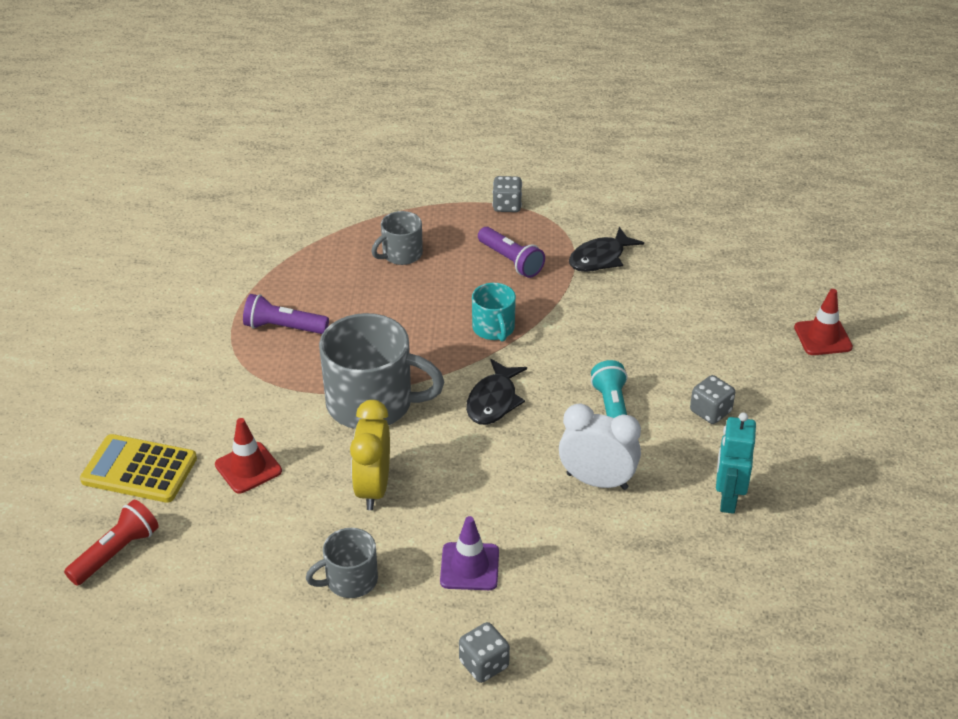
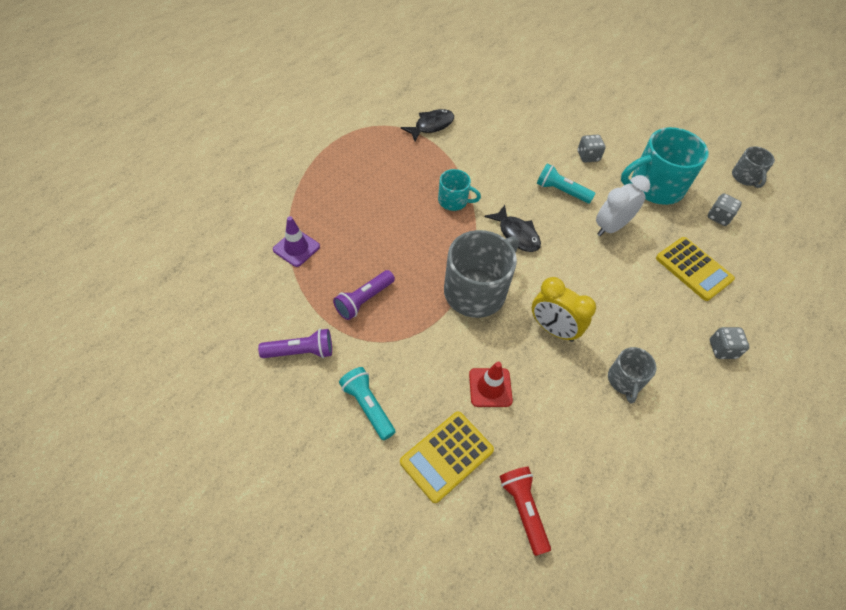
camera: 60 degrees left, 15 degrees up
(156, 389) = (367, 406): none -> turquoise flashlight
(401, 254) = (345, 204): grey mug -> grey mug (745, 177)
(469, 566) = (645, 316): purple traffic cone -> purple traffic cone (296, 248)
(507, 206) = (346, 135): grey dice -> grey dice (718, 217)
(511, 261) = (399, 161): purple flashlight -> purple flashlight (301, 351)
(600, 258) = (431, 126): black fish -> black fish turned 120 degrees counterclockwise
(604, 591) = (693, 269): none -> yellow calculator
(727, 499) = (655, 187): turquoise robot -> turquoise mug
(822, 337) = (563, 89): red traffic cone -> none

